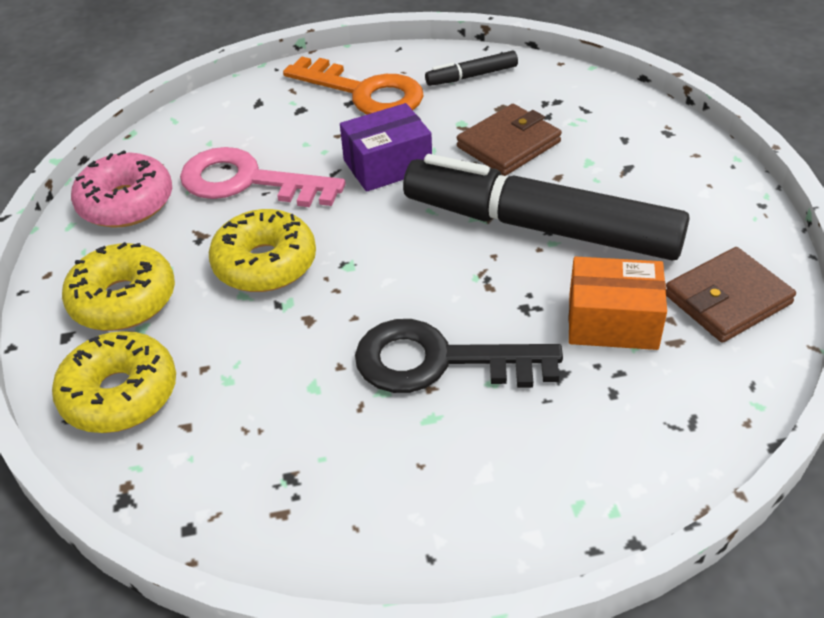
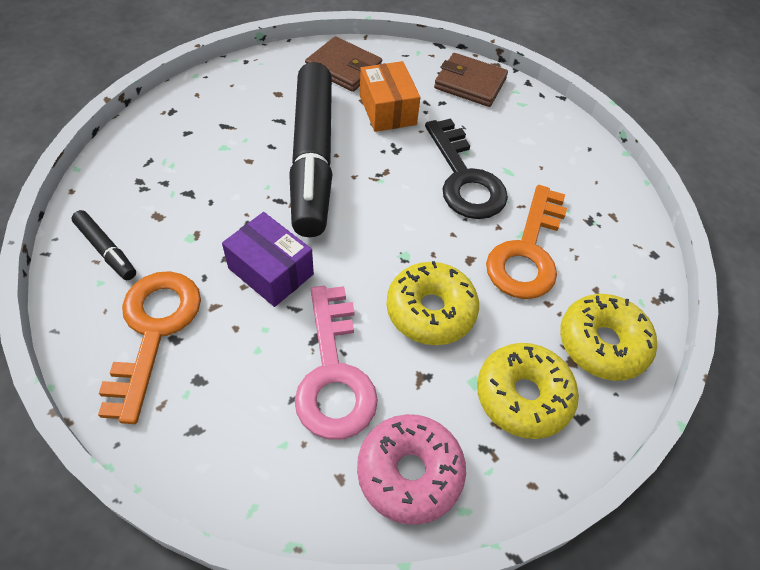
camera: 120 degrees left, 10 degrees up
(283, 378) = (527, 252): none -> orange key
(508, 144) = (215, 197): brown wallet -> brown wallet (470, 83)

